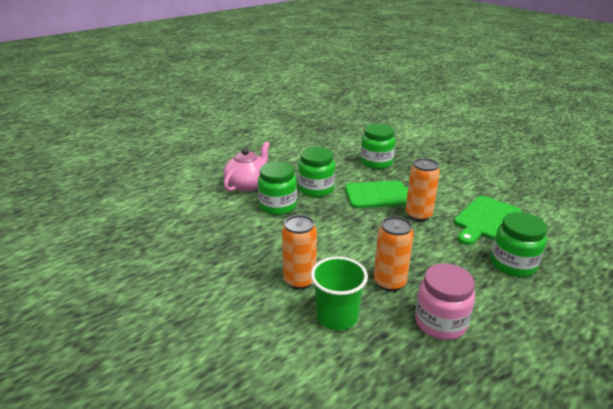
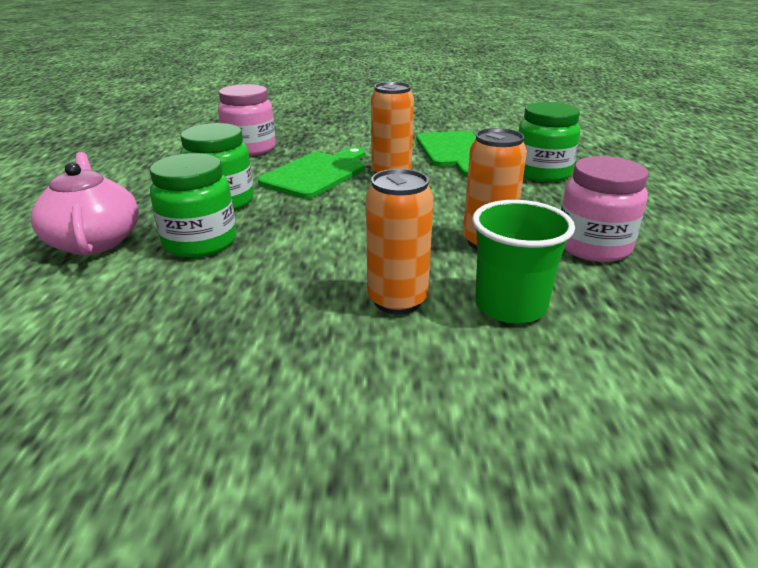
camera: 50 degrees left, 0 degrees up
(376, 162) = (250, 149): green jar -> pink jar

